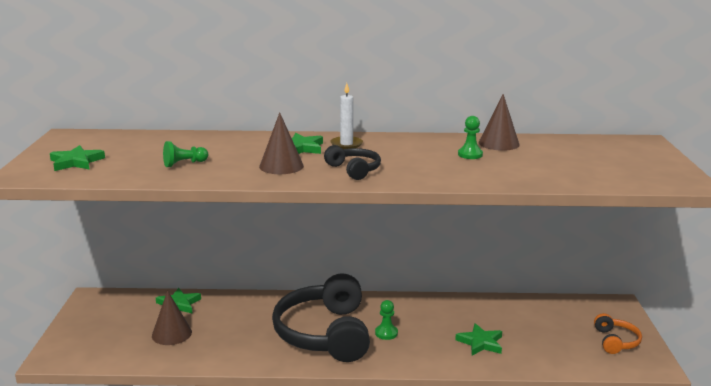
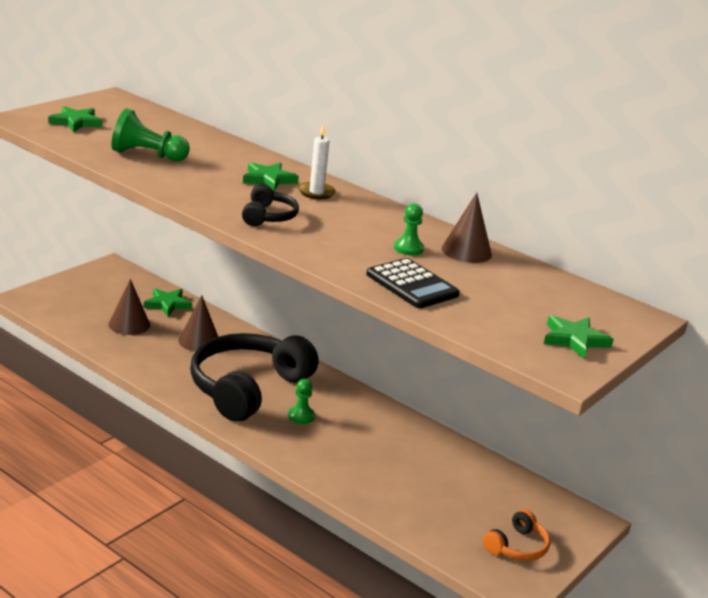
camera: 35 degrees right, 5 degrees up
(184, 164) = (147, 155): green pawn -> green pawn, size x1.66
(281, 166) = (216, 188): brown cone -> brown cone (199, 341)
(480, 343) = (374, 471): green star -> green star (574, 340)
(521, 173) = (412, 285): none -> black calculator

